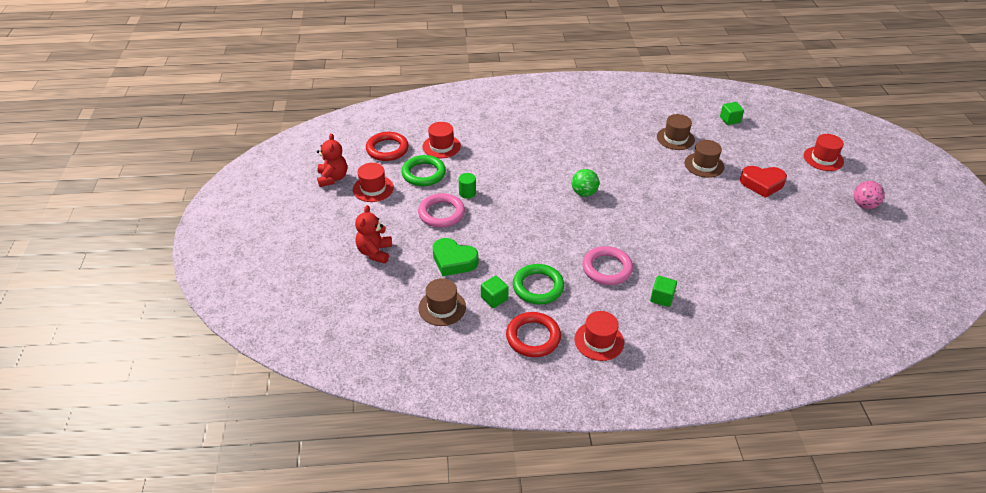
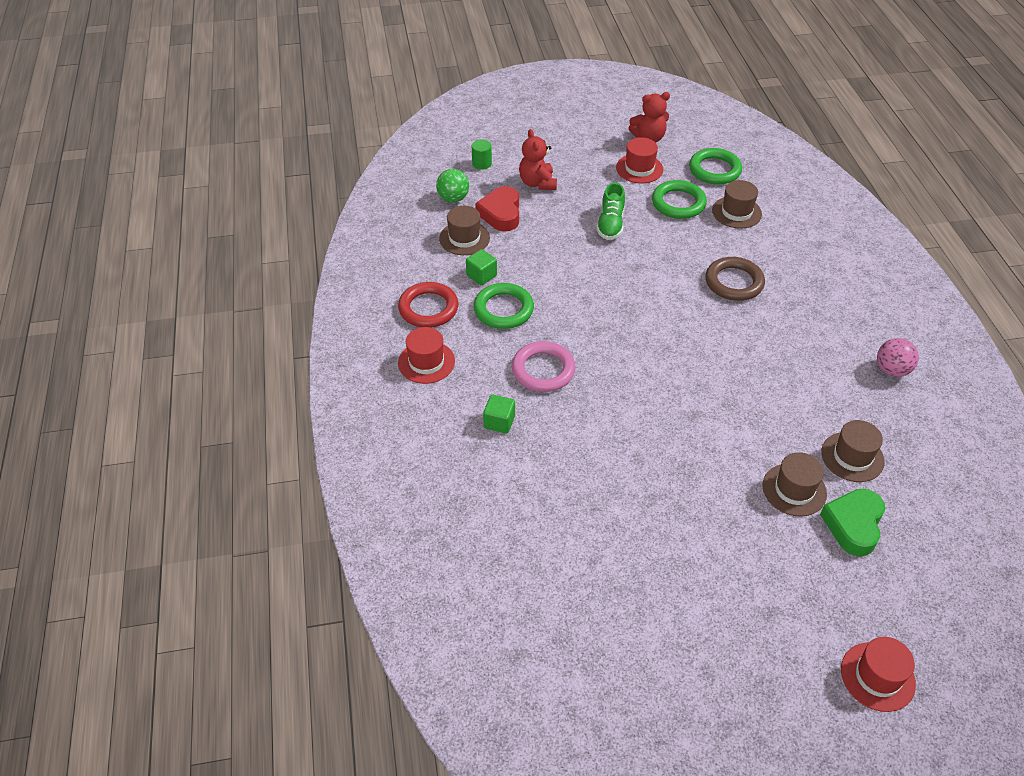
camera: 85 degrees right, 5 degrees up
(375, 252) = (537, 183): red teddy bear -> red teddy bear turned 105 degrees counterclockwise
(387, 149) = (714, 170): red ring -> green ring
(441, 146) = (736, 212): red hat -> brown hat
(441, 213) = (610, 224): pink ring -> green shoe
(453, 261) = (534, 240): green heart -> green heart (853, 525)
(467, 193) = (653, 241): green cylinder -> green cylinder (482, 163)
(518, 160) = (734, 282): none -> brown ring
(584, 193) = (683, 348): green ball -> green ball (453, 198)
(730, 120) = (941, 539): green cube -> none
(762, 184) = (770, 565): red heart -> red heart (501, 213)
(864, 205) = (757, 719): pink ball -> pink ball (891, 370)

